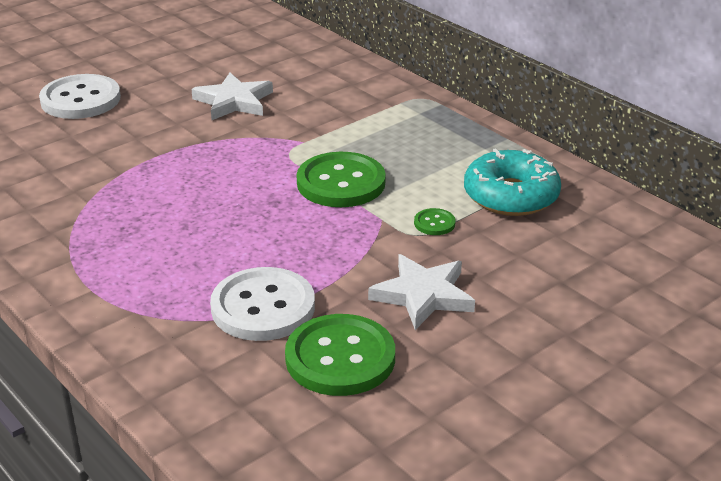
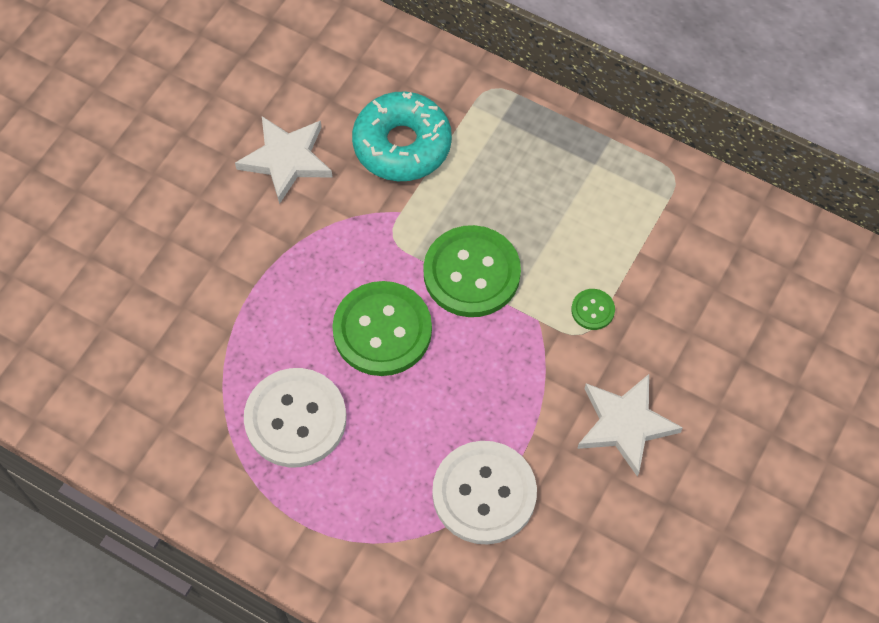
camera: 20 degrees left, 30 degrees up
(80, 99) = (107, 210): white button -> white button (295, 419)
(340, 358) = (586, 538): green button -> green button (382, 330)
(511, 196) = (650, 239): turquoise donut -> turquoise donut (402, 145)

